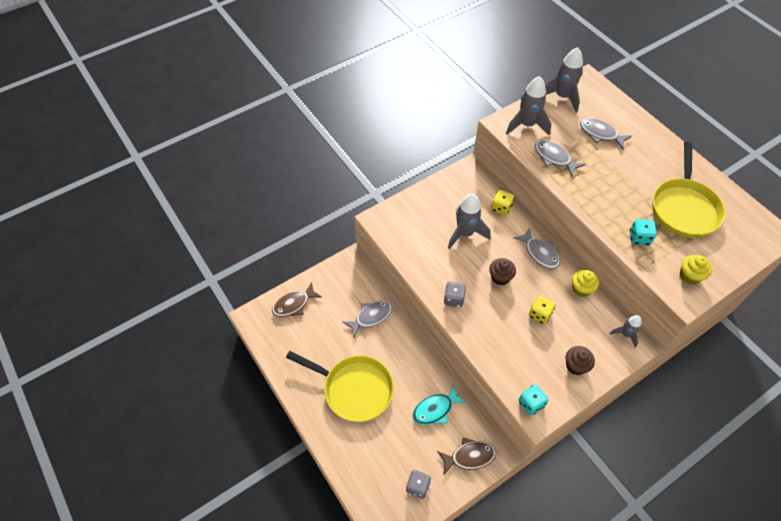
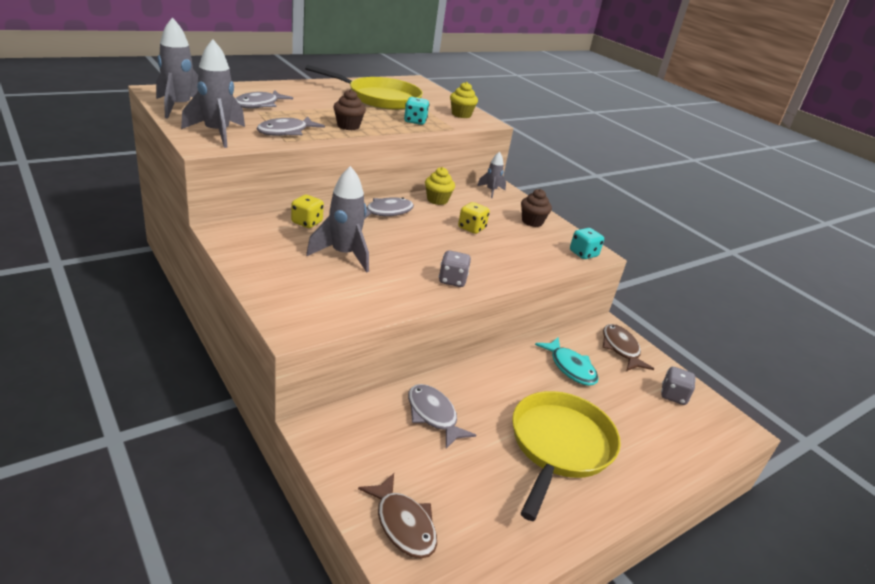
camera: 95 degrees left, 25 degrees down
(500, 277) = (419, 242): brown cupcake -> brown cupcake (348, 126)

